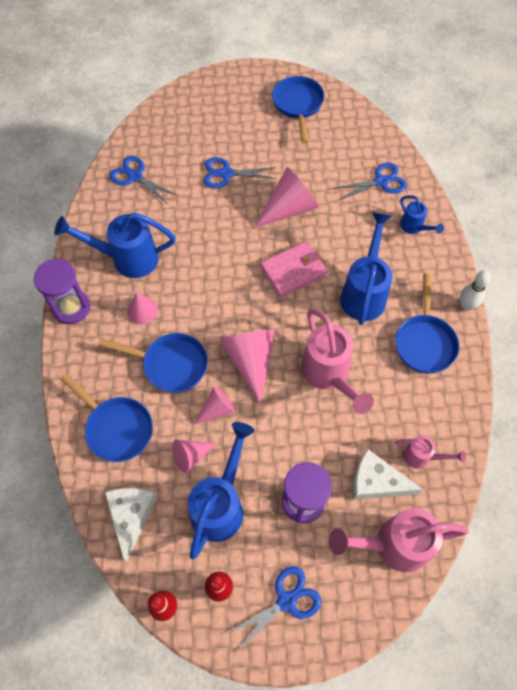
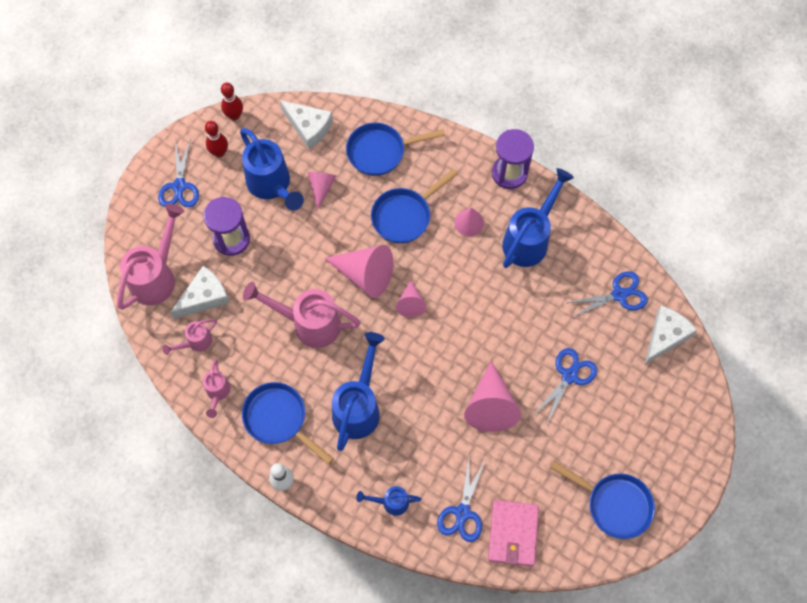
camera: 125 degrees right, 5 degrees up
(149, 135) = (665, 336): none -> white cheese
(217, 409) = (343, 226): pink cone -> pink cone (411, 303)
(293, 271) = (422, 363): pink wallet -> pink wallet (513, 534)
(364, 292) = (359, 406): blue watering can -> blue watering can turned 120 degrees counterclockwise
(446, 404) = (217, 393): none -> pink watering can

